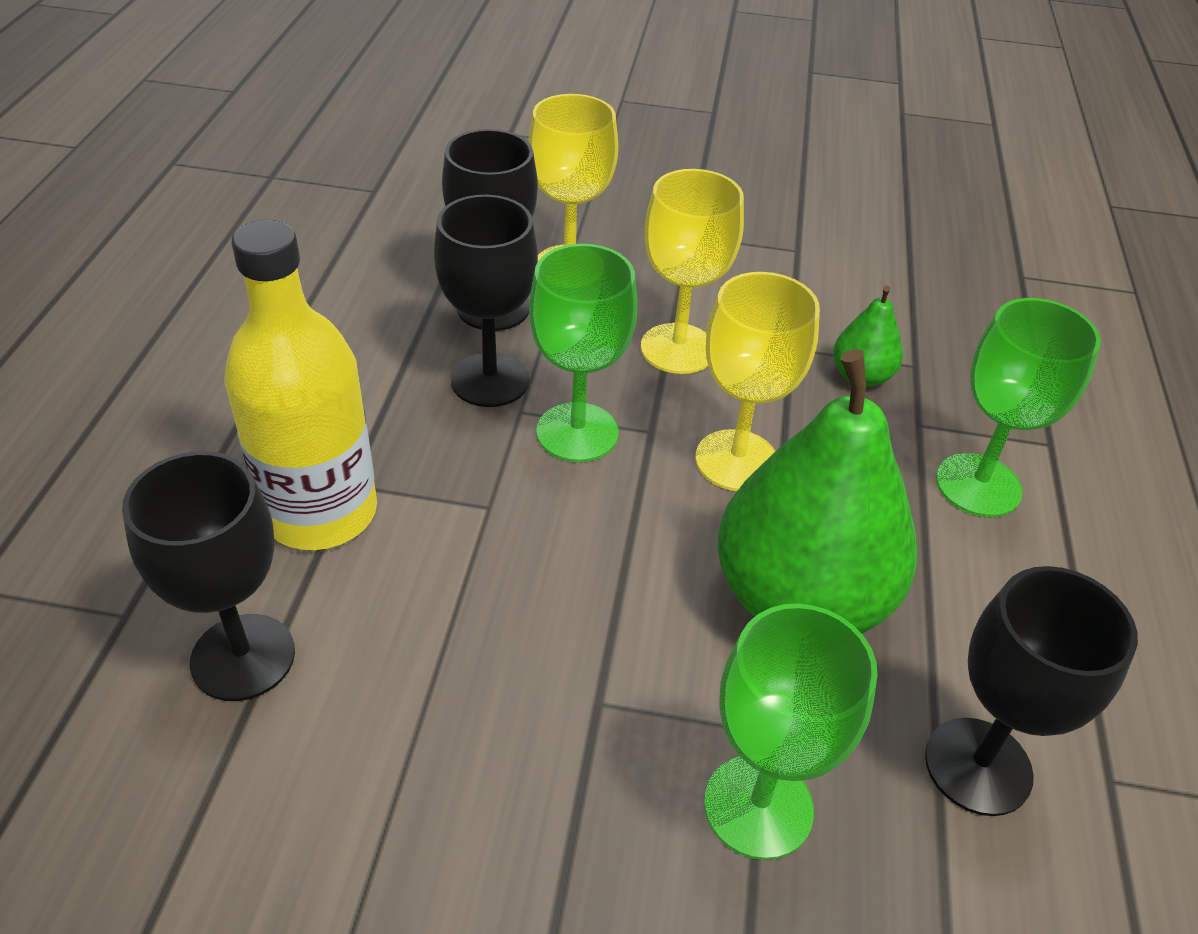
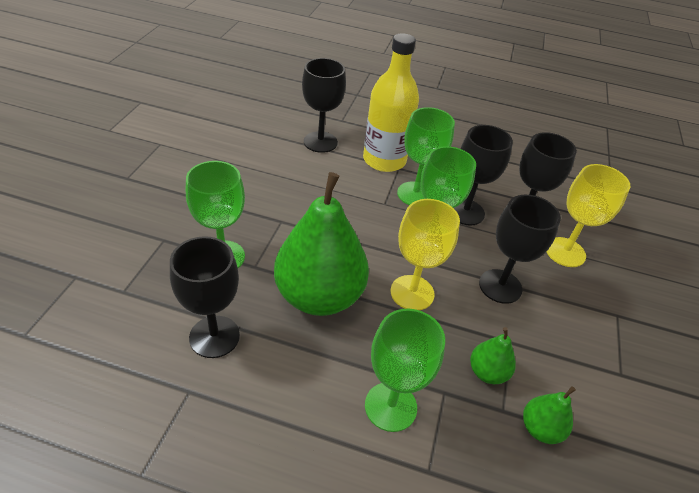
camera: 95 degrees right, 0 degrees up
(446, 455) = (415, 194): none -> green goblet
(678, 349) = (500, 286): yellow goblet -> black goblet
(925, 333) = (540, 429): none -> green pear

